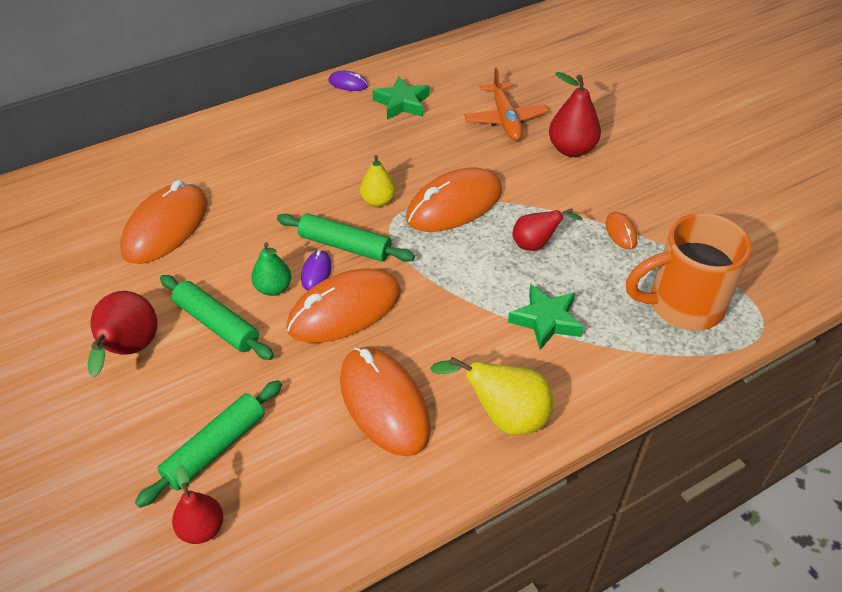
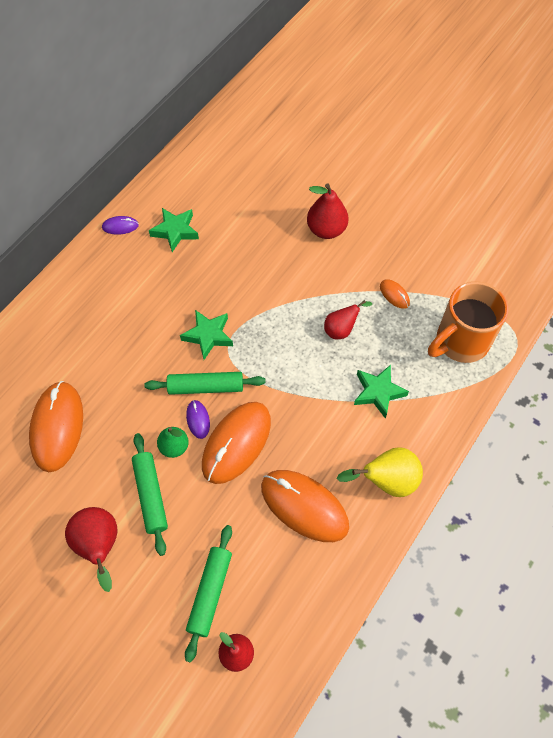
camera: 25 degrees left, 15 degrees up
(217, 324) = (151, 495): green rolling pin -> green rolling pin turned 60 degrees clockwise
(378, 201) = (208, 336): yellow pear -> green star
(454, 205) = (266, 317): orange mouse -> none
(505, 119) = (263, 218): orange plane -> none

